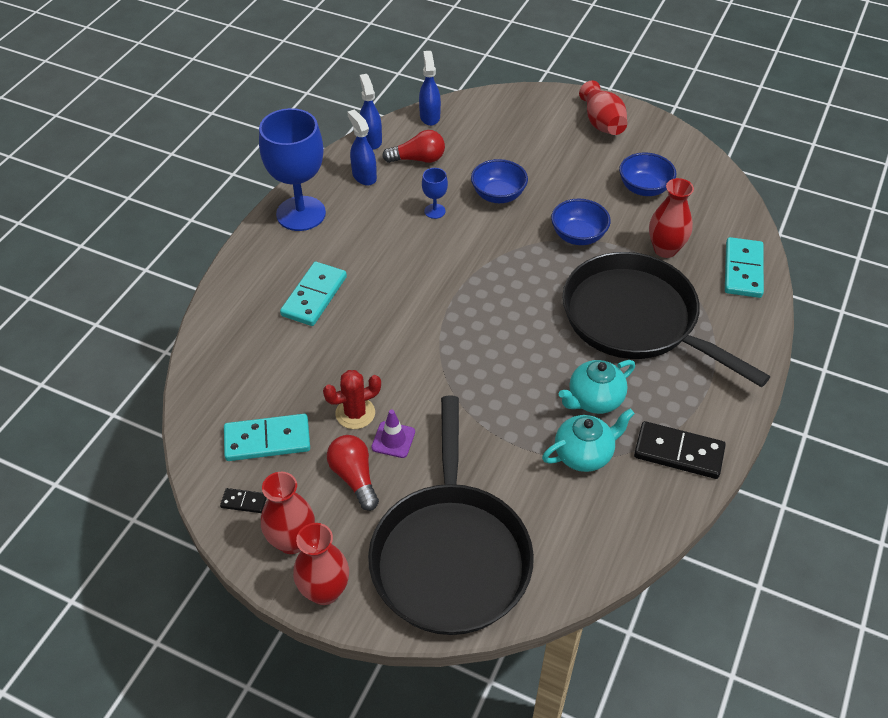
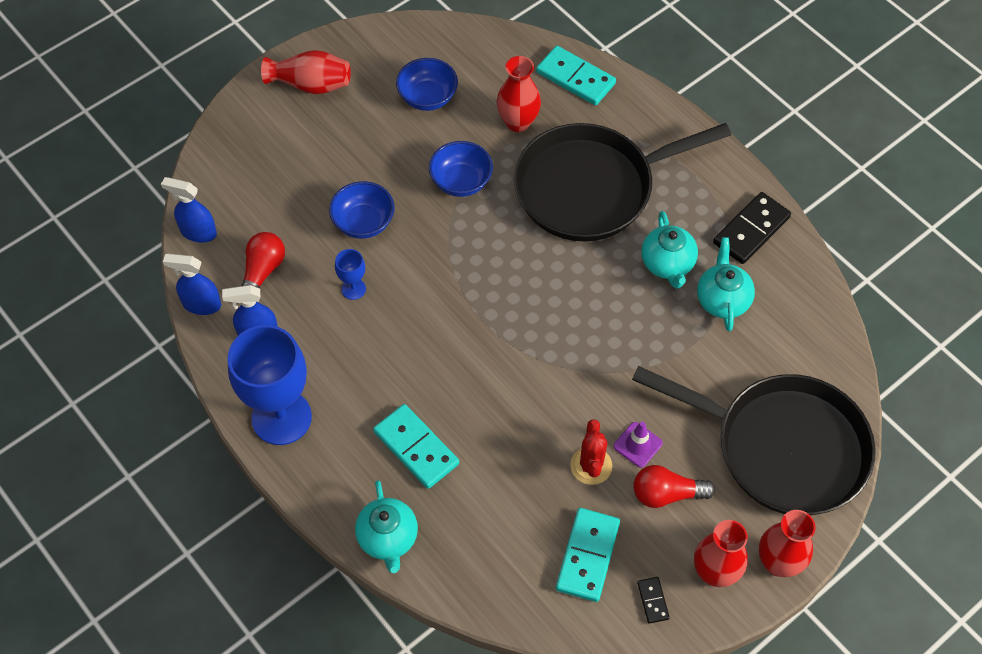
camera: 65 degrees left, 10 degrees up
(227, 308) = (388, 538): none -> turquoise teapot
(244, 502) = (652, 600): black domino -> black domino turned 45 degrees counterclockwise

